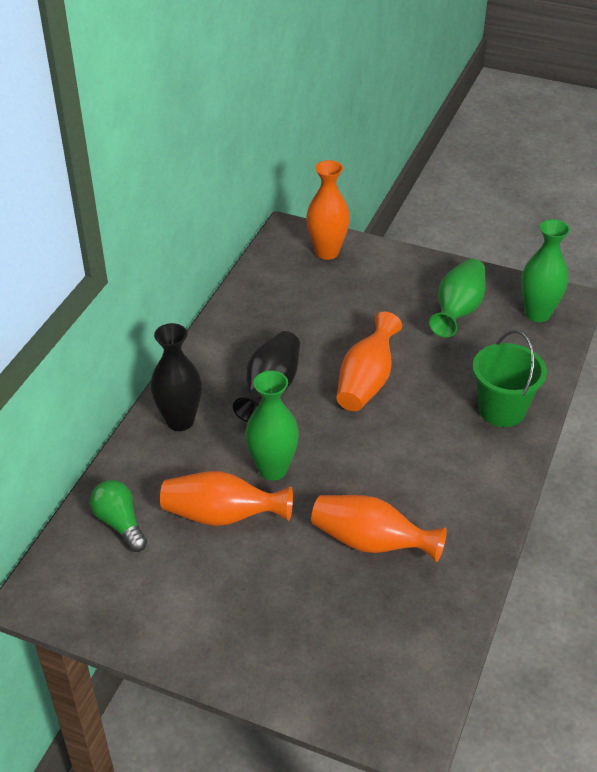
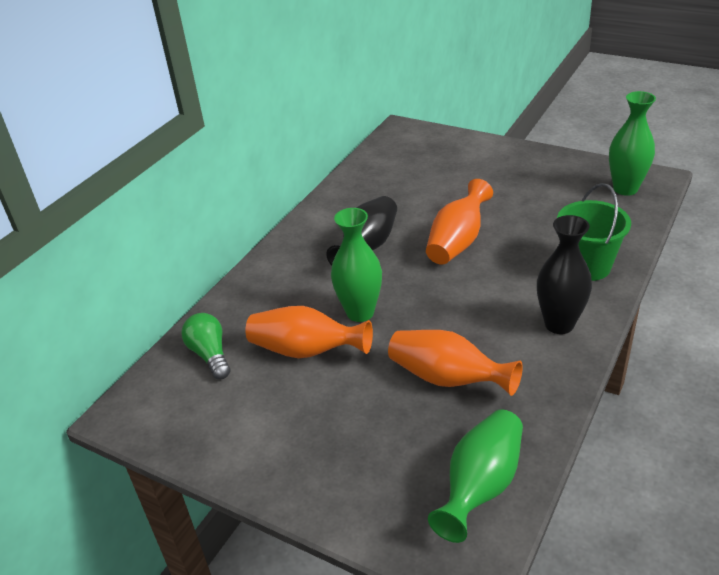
camera: 10 degrees right, 5 degrees down
(180, 421) = (281, 271): black vase -> black vase (559, 324)
(327, 252) = (432, 143): orange vase -> none
(458, 310) = (549, 186): green vase -> green vase (481, 486)

